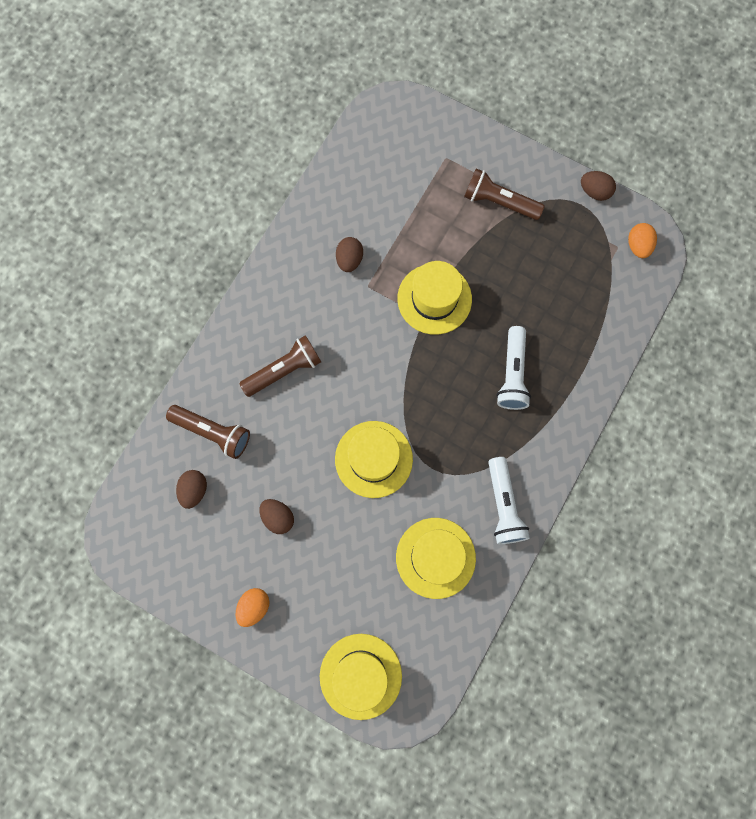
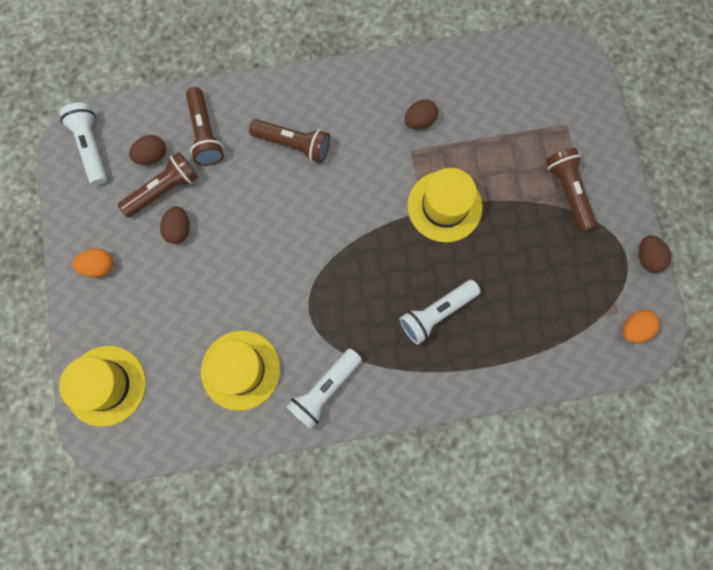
camera: 50 degrees right, 0 degrees up
(142, 535) = (91, 148): none -> white flashlight
(233, 503) = (163, 190): none -> brown flashlight
(373, 459) = (280, 262): yellow hat -> none

